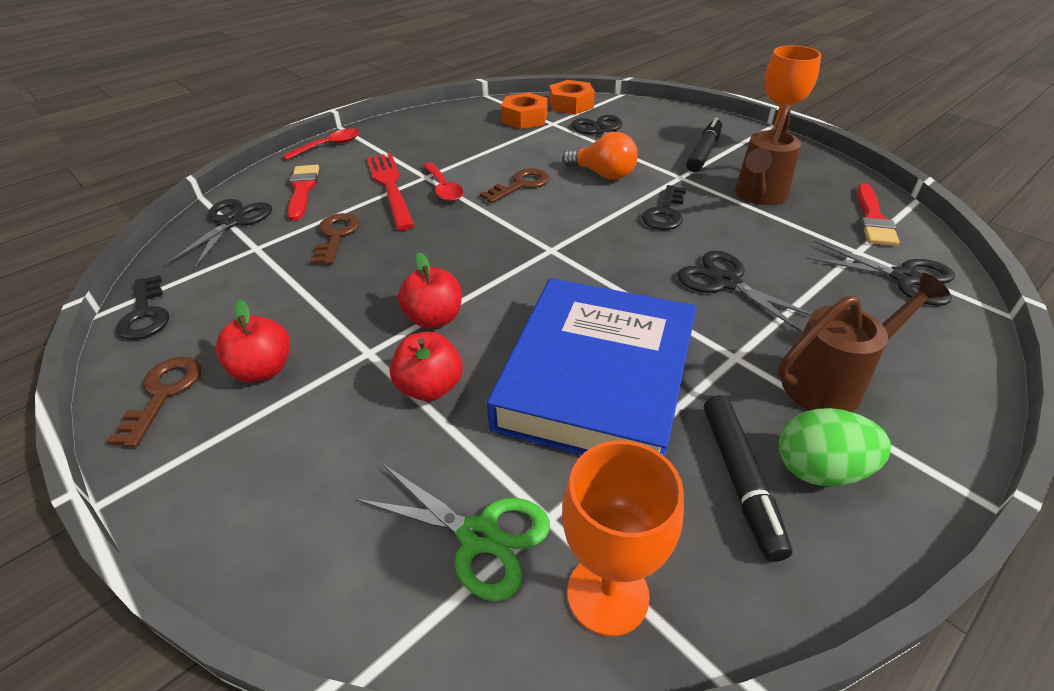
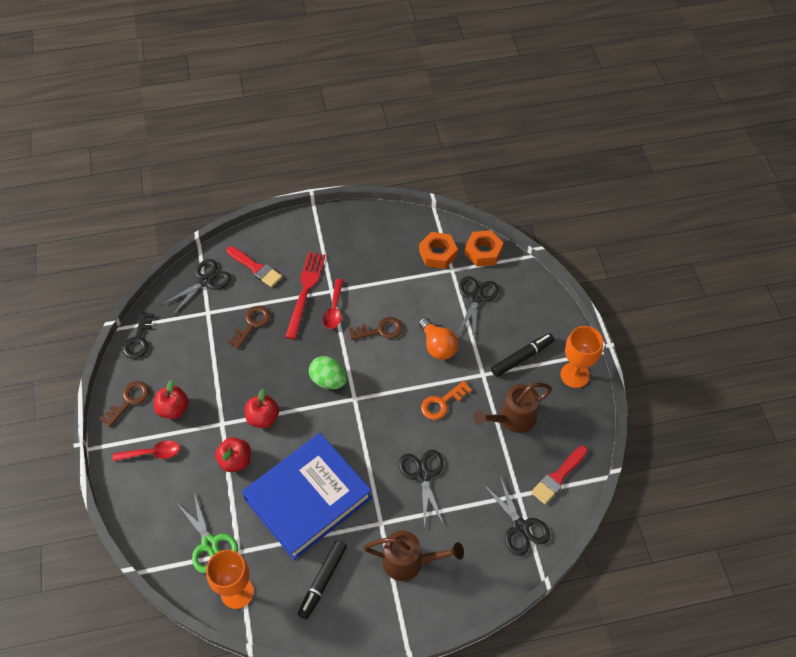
camera: 30 degrees right, 15 degrees up
(302, 190) = (256, 268): red brush -> red brush turned 105 degrees clockwise
(329, 146) = (294, 224): red spoon -> red spoon (152, 453)
(665, 213) = (442, 403): black key -> orange key
(820, 469) = (358, 596): green egg -> green egg (328, 380)

